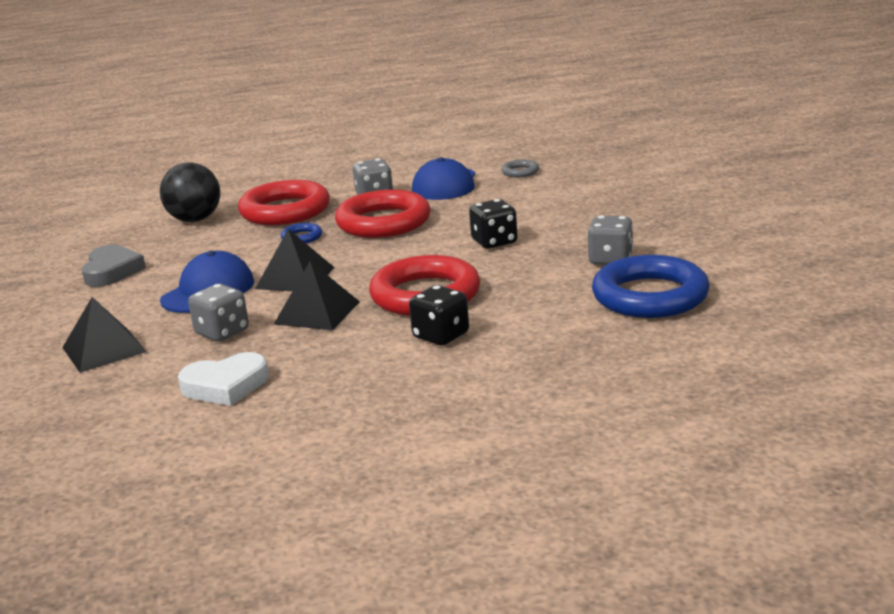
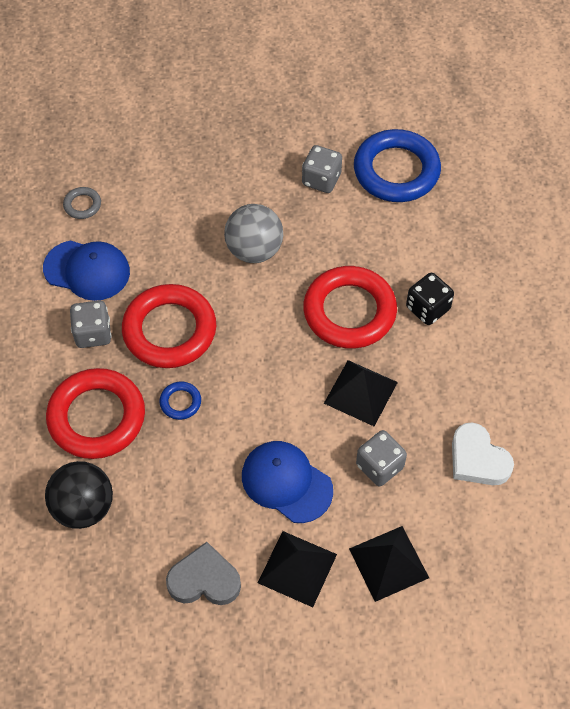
camera: 85 degrees left, 35 degrees up
(225, 386) = (477, 459): white heart -> white heart turned 150 degrees clockwise
(295, 278) = (280, 409): black pyramid -> black pyramid (297, 568)
(494, 242) = (254, 250): black dice -> grey ball

